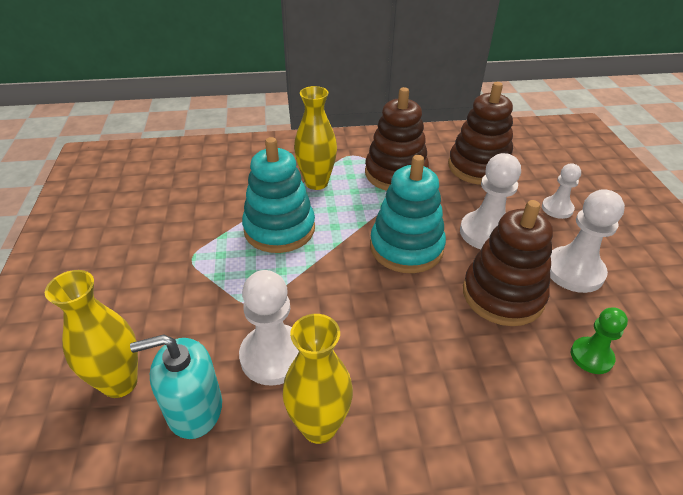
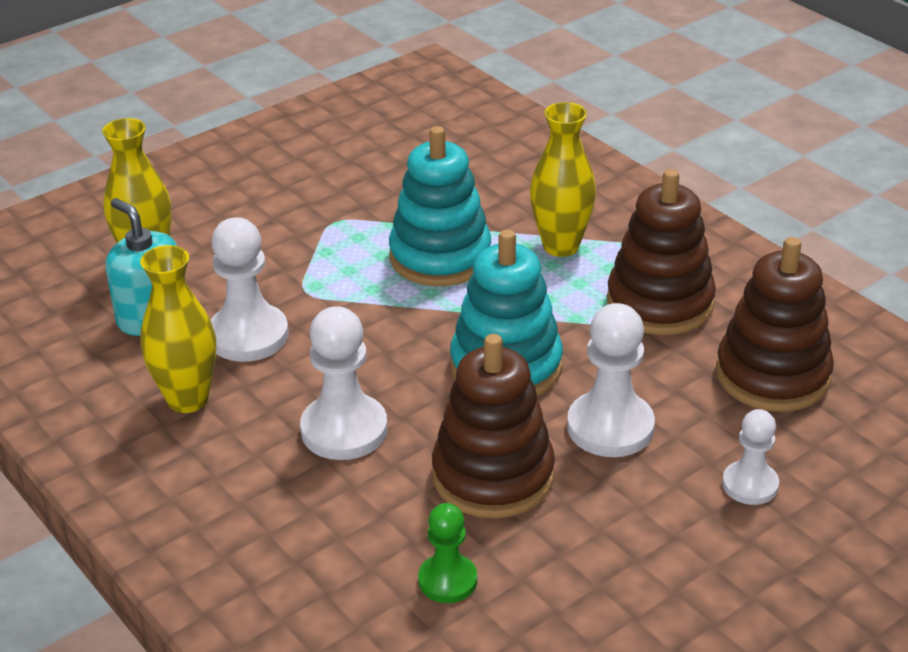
camera: 60 degrees right, 5 degrees down
(574, 271) = (607, 533): white pawn -> white pawn (344, 430)

